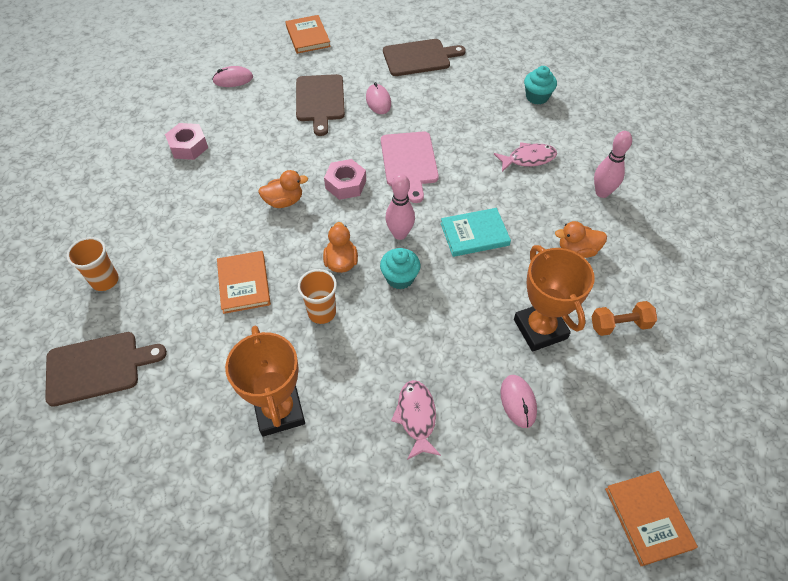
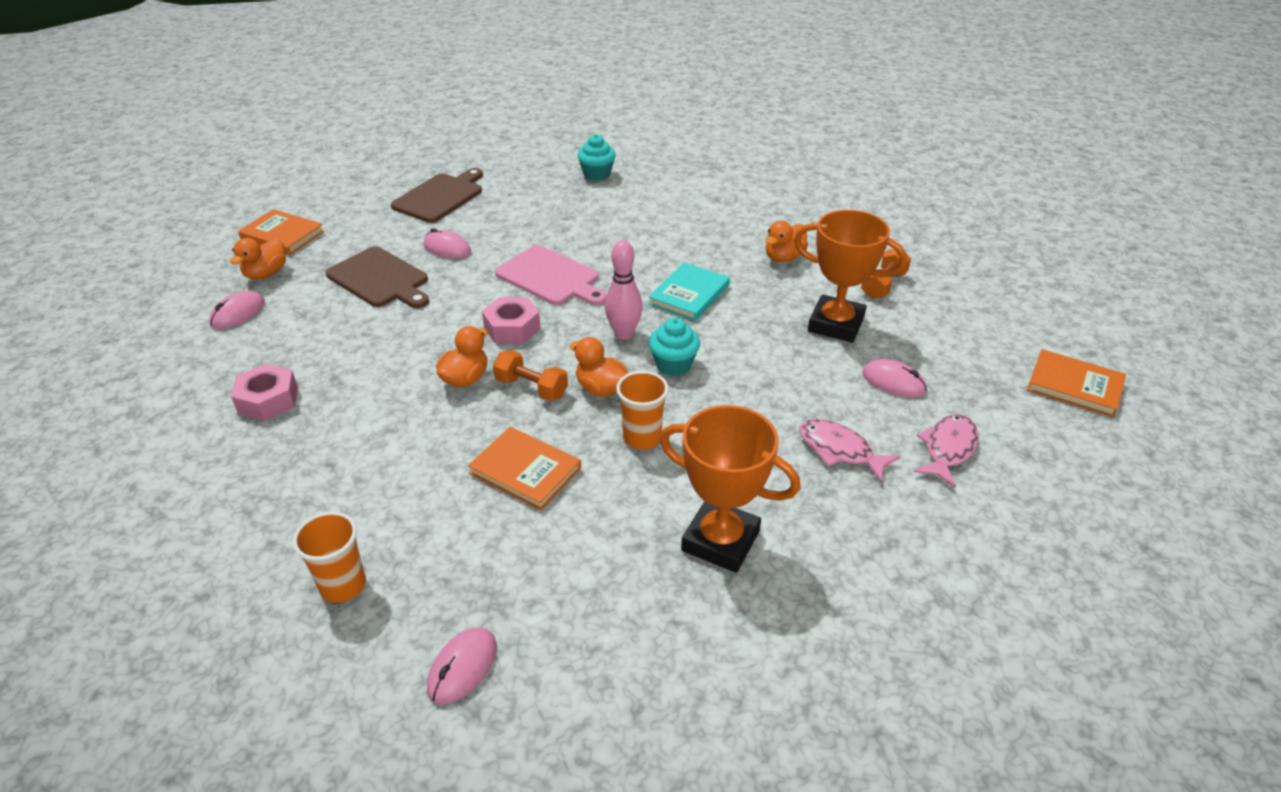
camera: 45 degrees left, 15 degrees down
(98, 367) = (462, 667): brown cutting board -> pink mouse
(272, 60) = (266, 274): none -> orange duck
(308, 233) = (531, 388): none -> orange dumbbell
(528, 159) = (654, 219): pink fish -> pink fish (948, 449)
(602, 192) = (745, 211): pink bowling pin -> none

